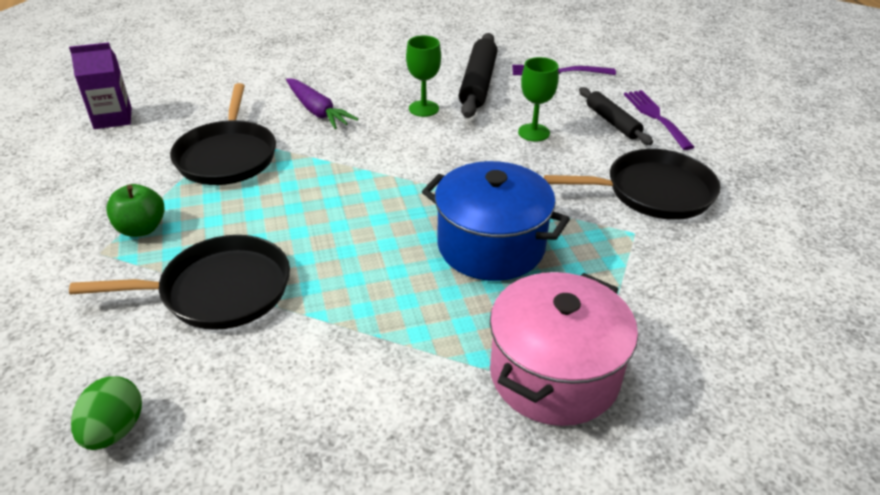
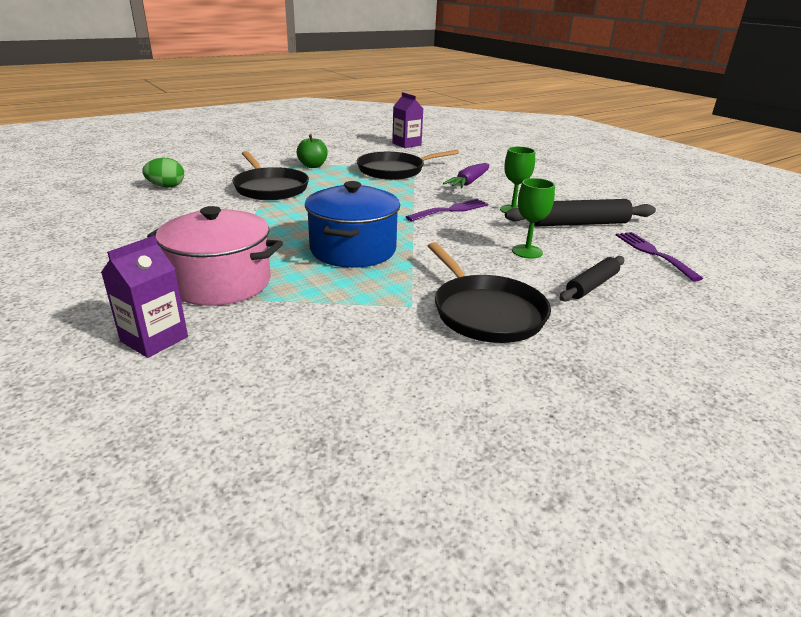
camera: 70 degrees right, 10 degrees down
(655, 116) = (635, 308): purple fork -> purple fork (451, 210)
(689, 444) = (154, 339): none -> purple carton

